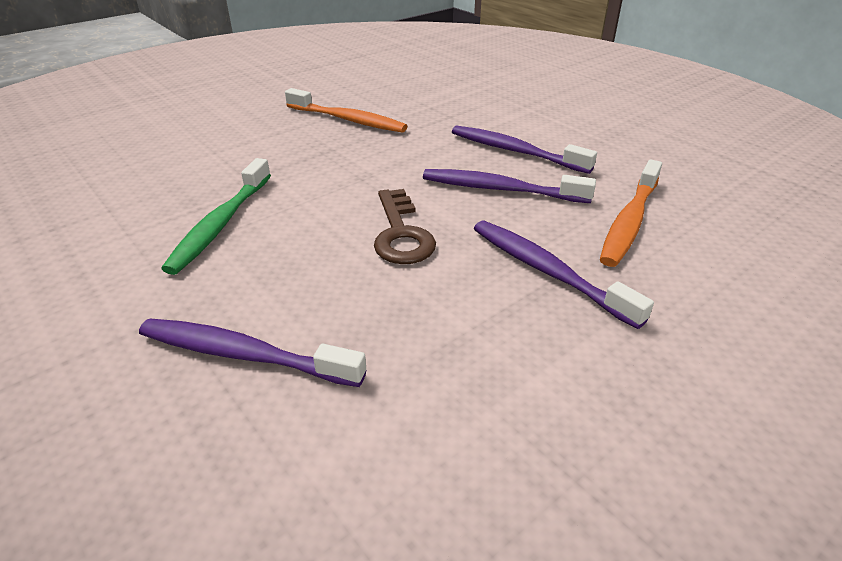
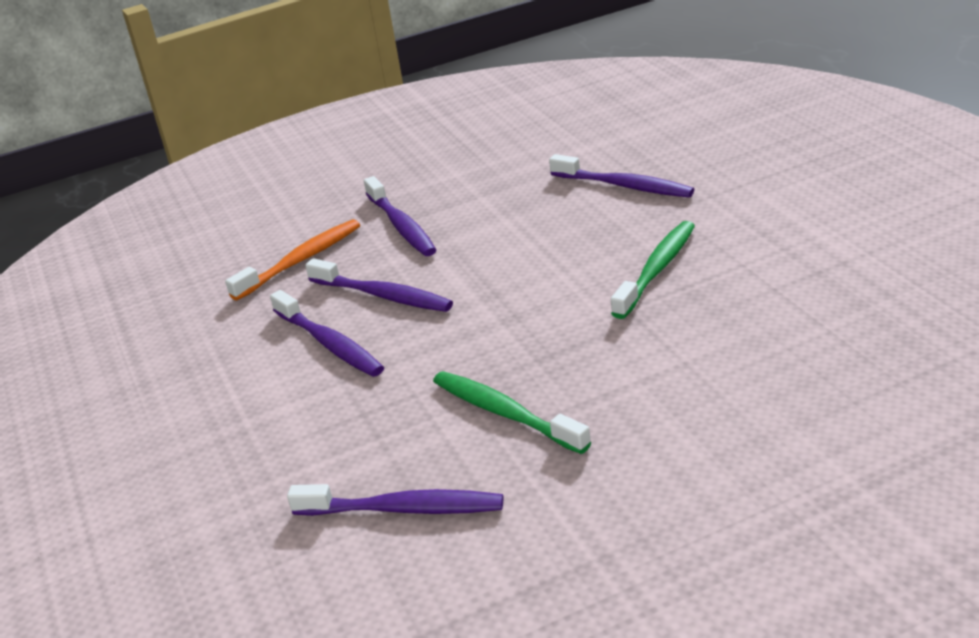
camera: 160 degrees left, 5 degrees down
(348, 120) = (505, 413): orange toothbrush -> green toothbrush
(393, 83) = (403, 509): none -> purple toothbrush
(401, 233) = (497, 256): brown key -> none

